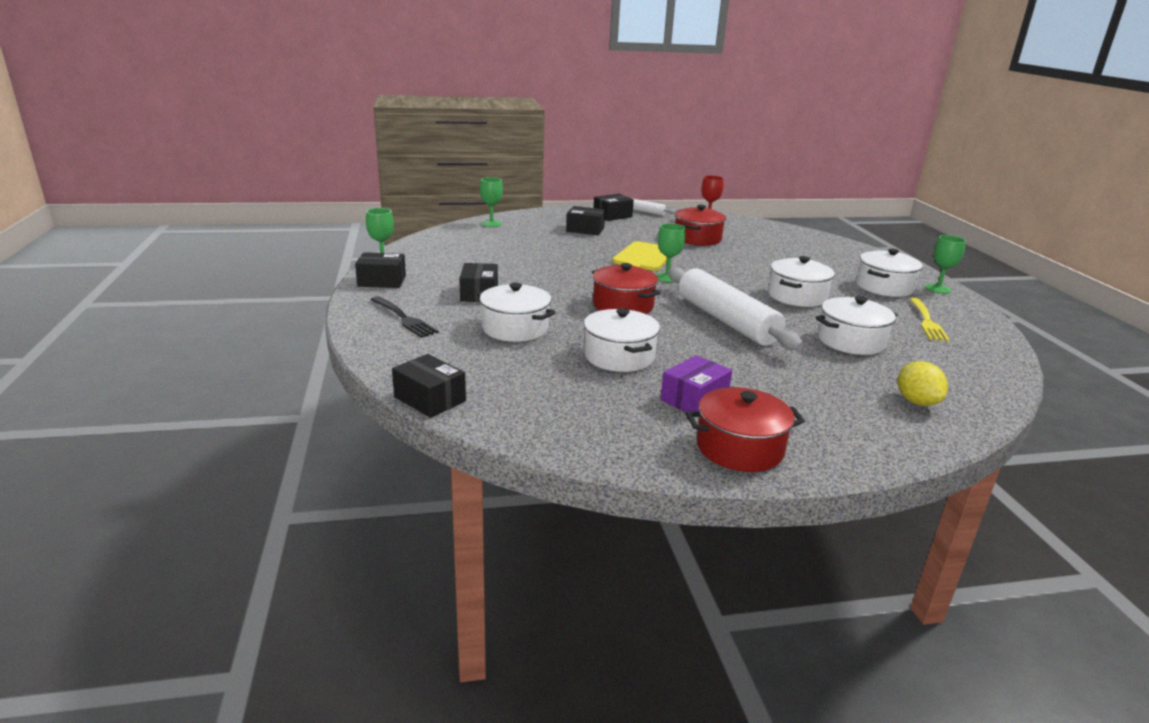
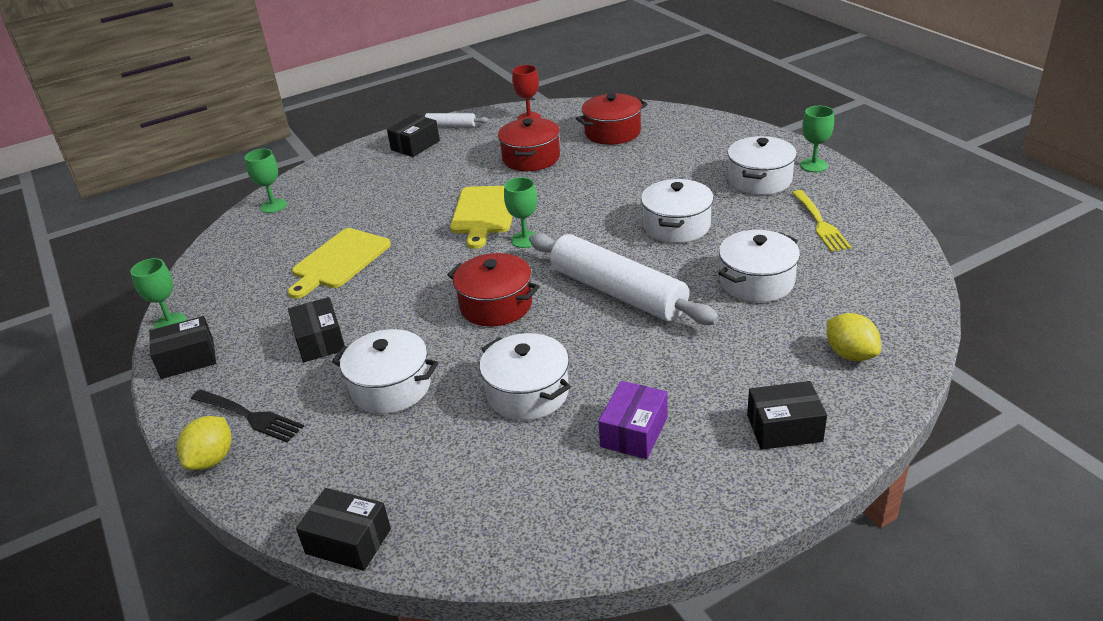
camera: 15 degrees left, 10 degrees up
(363, 333) = (212, 459): none -> yellow lemon
(519, 258) = (339, 261): none -> yellow cutting board
(585, 230) = (394, 182): black box -> black box (784, 428)
(739, 448) = (707, 489): red pot -> red pot (612, 132)

